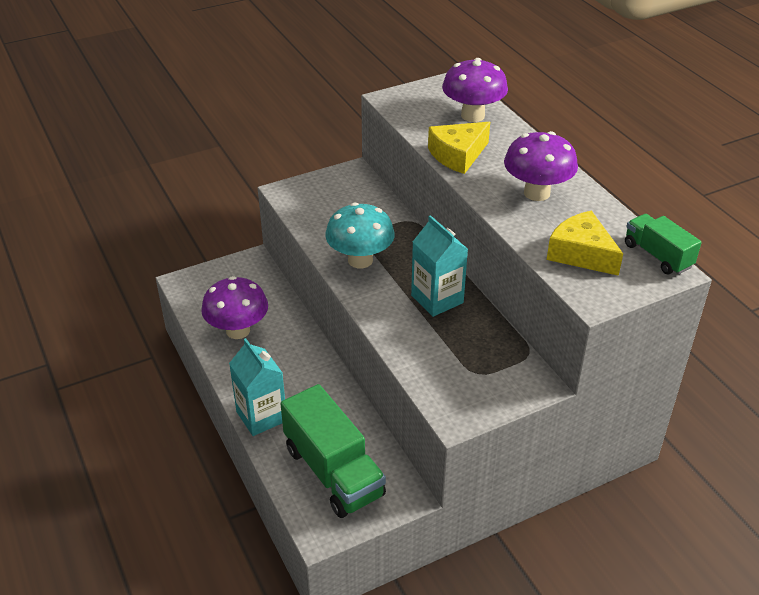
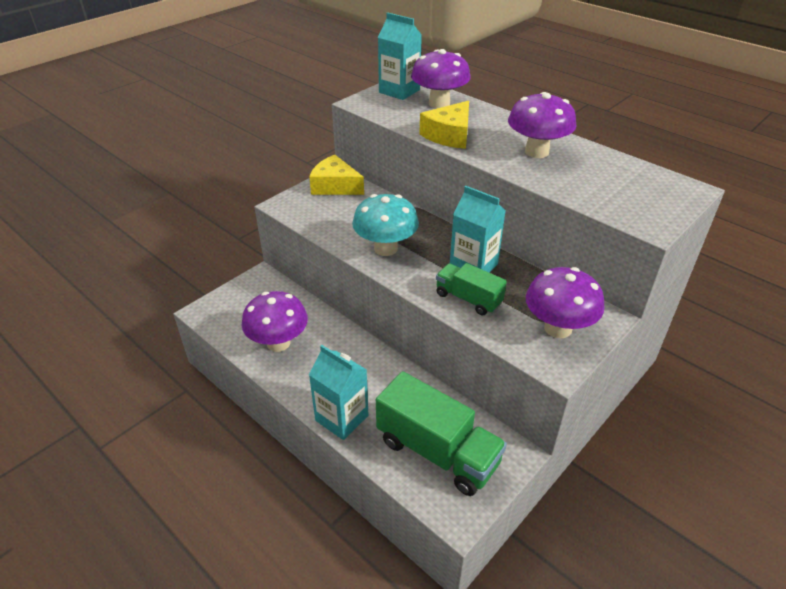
camera: 20 degrees left, 0 degrees up
(440, 92) = (399, 91): none -> turquoise carton
(481, 381) = (558, 328): none -> purple mushroom
(581, 254) = (610, 191): yellow cheese -> yellow cheese (335, 186)
(657, 256) = (670, 180): green truck -> green truck (468, 299)

